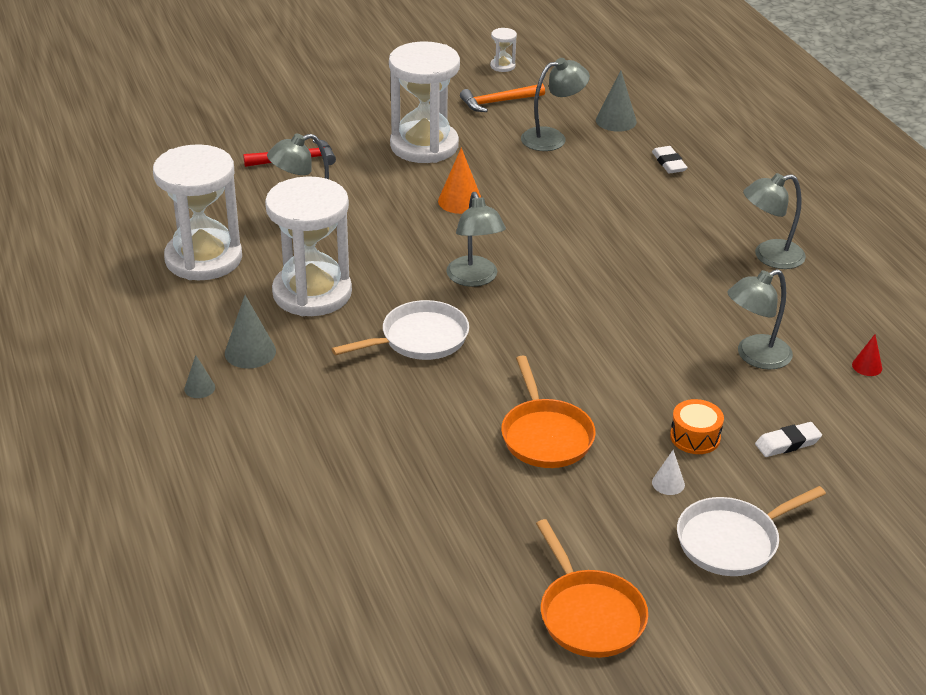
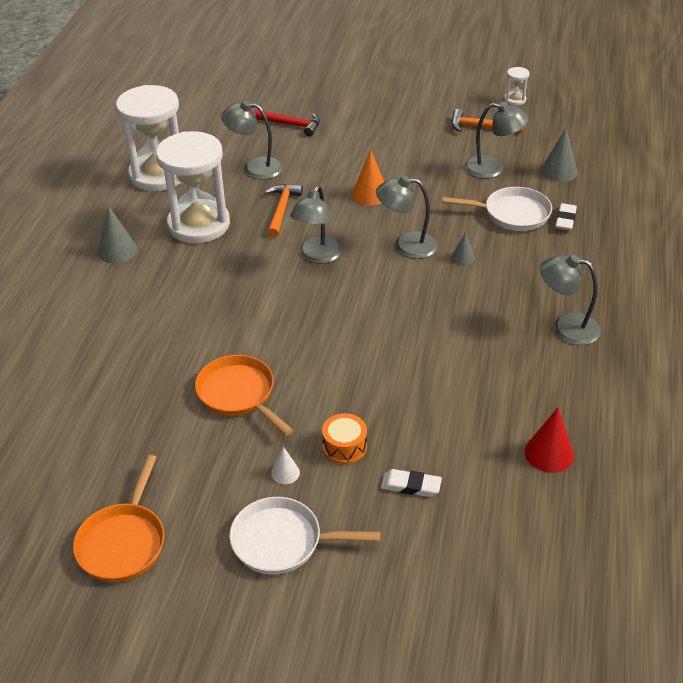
camera: 35 degrees right, 5 degrees up
(199, 388) = (62, 263): grey cone -> grey cone (463, 257)
(385, 247) = (281, 210): none -> orange hammer
(419, 339) = (232, 286): white pan -> white pan (512, 214)
(424, 146) = (389, 143): white hourglass -> none
(545, 435) = (239, 394): orange pan -> orange pan turned 120 degrees clockwise
(755, 356) = (462, 404): grey lamp -> grey lamp (406, 245)
(867, 366) = (549, 453): red cone -> red cone, size x1.72

